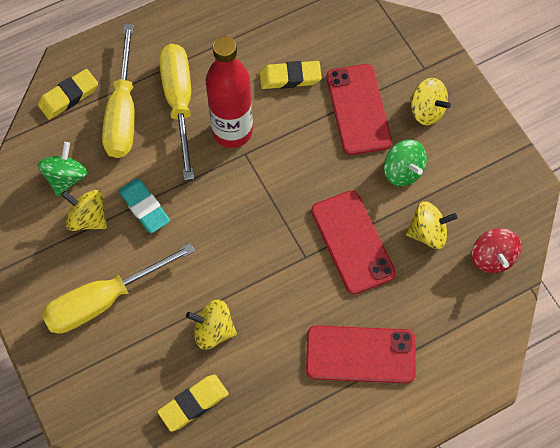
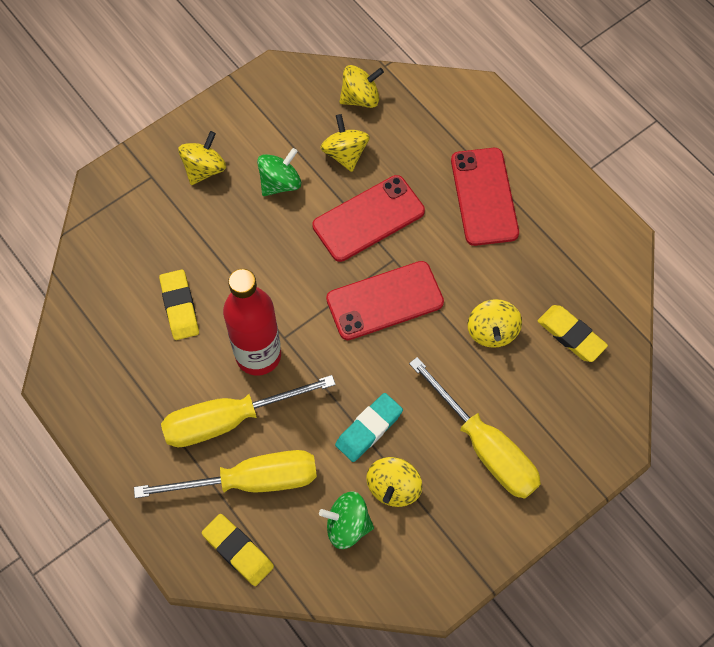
camera: 100 degrees left, 0 degrees up
(358, 109) = (212, 233): red phone -> red phone (384, 300)
(492, 257) = (360, 98): red spinning top -> yellow spinning top

